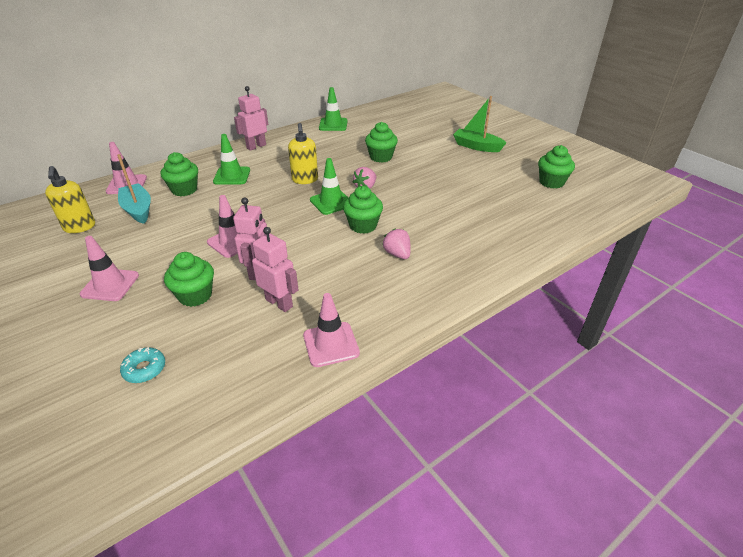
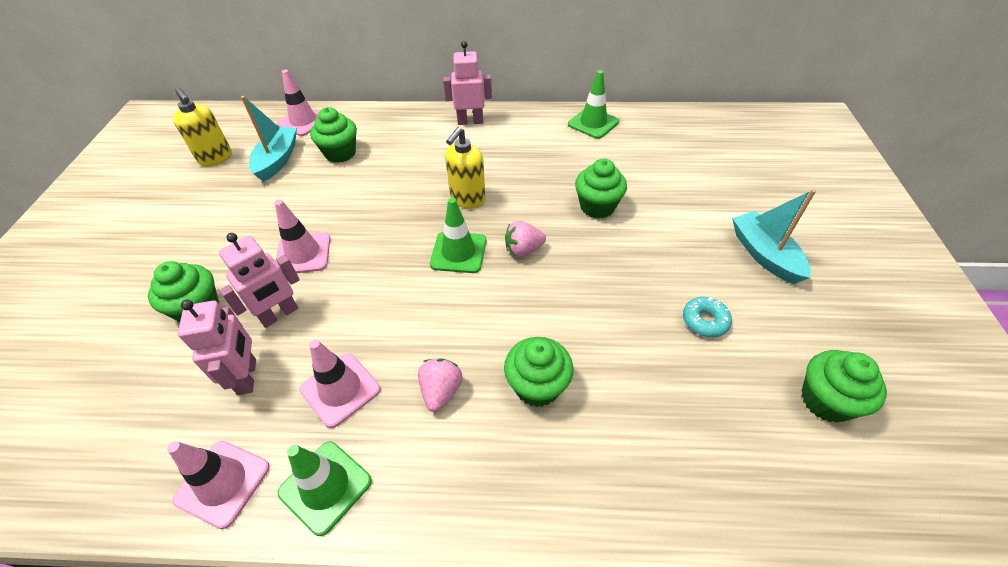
camera: 40 degrees right, 10 degrees up
(80, 227) = (216, 158): yellow soap dispenser -> yellow soap dispenser turned 60 degrees counterclockwise
(110, 285) = (160, 247): pink traffic cone -> pink traffic cone (340, 389)
(144, 369) = (68, 378): turquoise donut -> turquoise donut (705, 321)
(232, 176) = (401, 155): green traffic cone -> green traffic cone (325, 487)
(363, 225) = (453, 314): green cupcake -> green cupcake (537, 386)
(476, 146) = (764, 254): green boat -> turquoise boat

